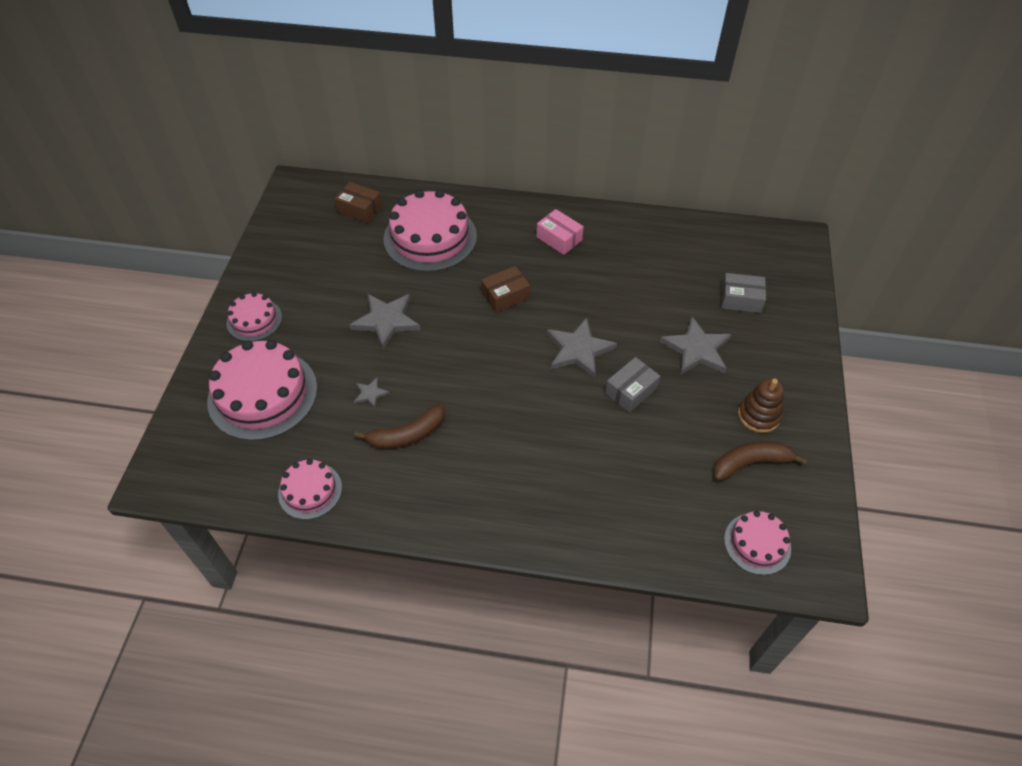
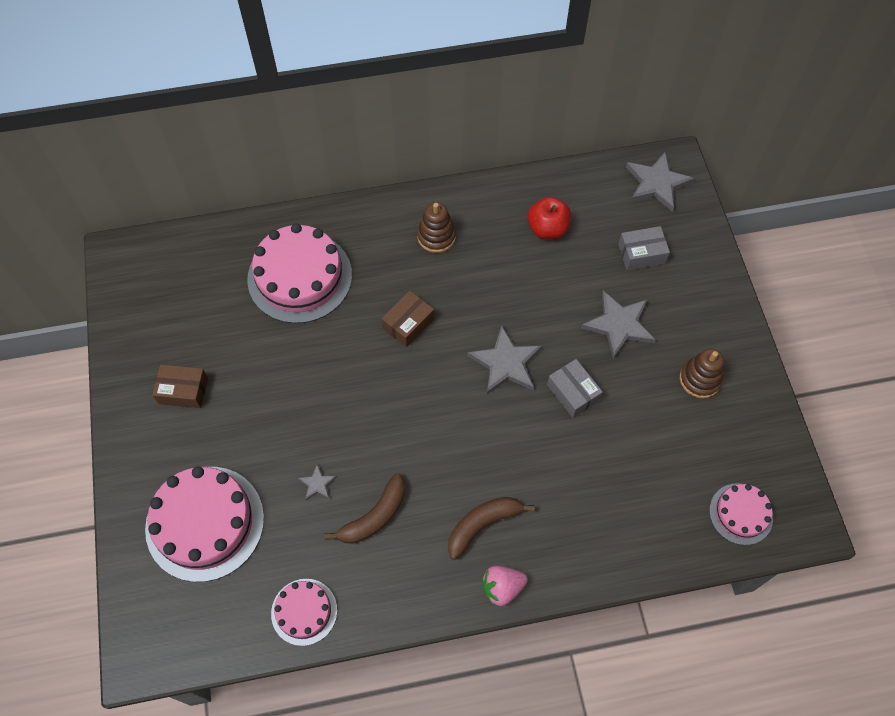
camera: 20 degrees left, 10 degrees up
(254, 320) = (154, 439): pink cake -> none
(360, 209) = (207, 264): brown box -> brown box (183, 391)
(386, 321) = (297, 394): grey star -> grey star (657, 183)
(495, 531) = (502, 588): none -> pink strawberry
(559, 238) = (436, 236): pink box -> brown stacking toy
(631, 390) = (573, 392): grey box -> grey box turned 60 degrees counterclockwise
(660, 258) = (547, 229): none -> red apple
(750, 463) = (709, 433): brown banana -> brown banana (482, 525)

